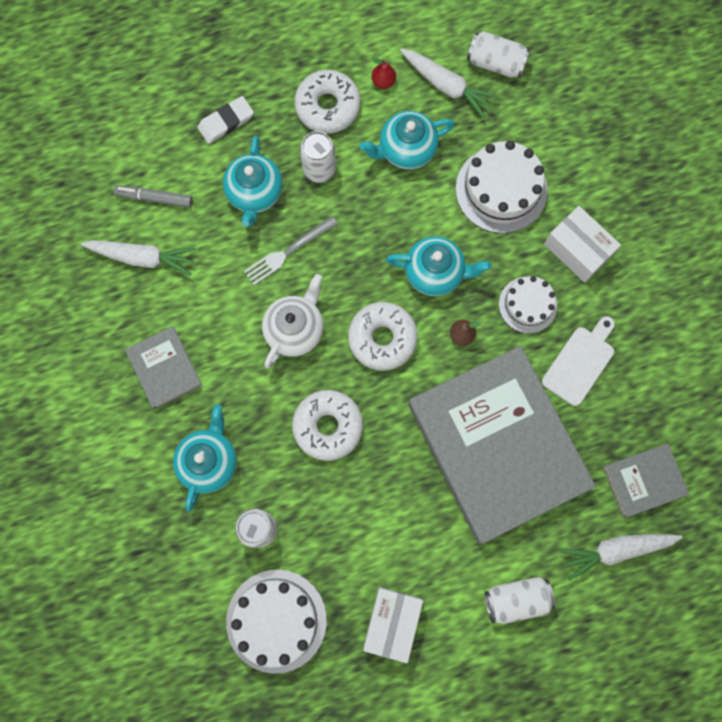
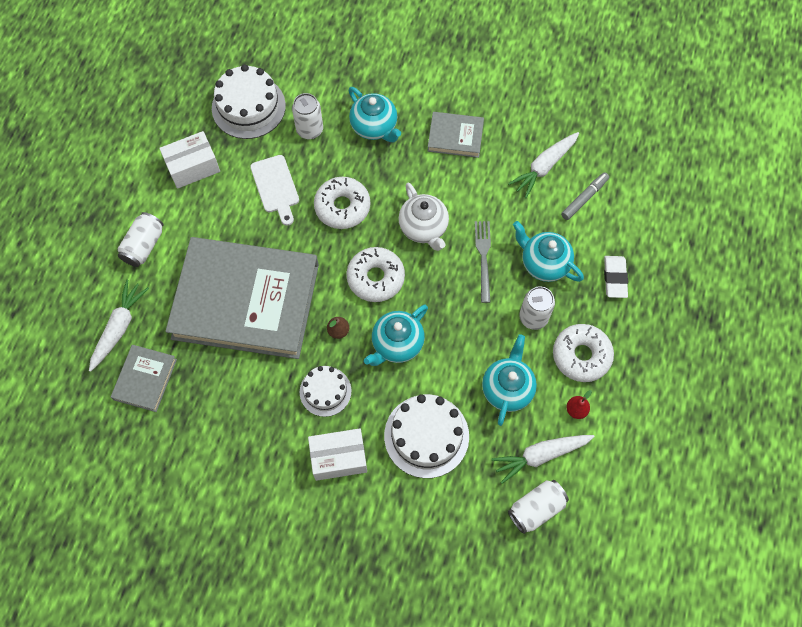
camera: 125 degrees right, 10 degrees down
(392, 622) = (193, 167): white box -> white box turned 75 degrees counterclockwise
(580, 362) = (257, 397): white cutting board -> white cutting board (276, 187)

